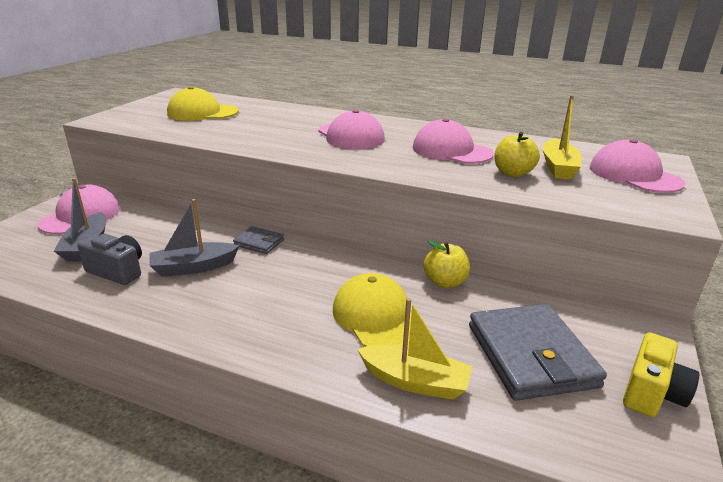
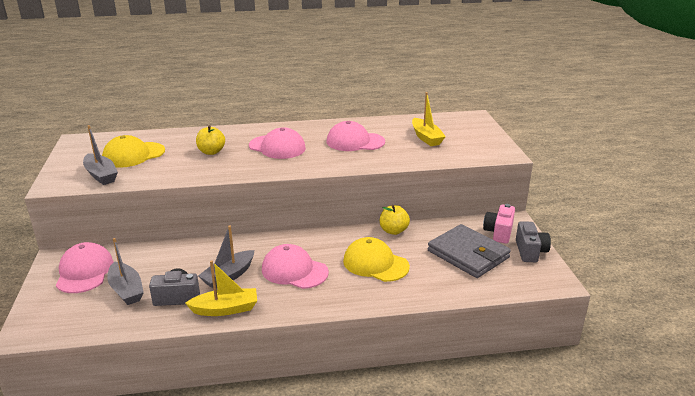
camera: 30 degrees left, 0 degrees up
(149, 121) = (101, 175): none -> grey boat
(259, 242) = (253, 245): grey wallet -> none
(415, 381) = (425, 288): yellow boat -> yellow boat (225, 309)
(513, 173) = (406, 149): yellow apple -> yellow apple (211, 152)
(613, 340) = (499, 232): none -> pink camera
(634, 175) = (468, 132): pink cap -> pink cap (294, 271)
(652, 392) = (530, 251): yellow camera -> grey camera

